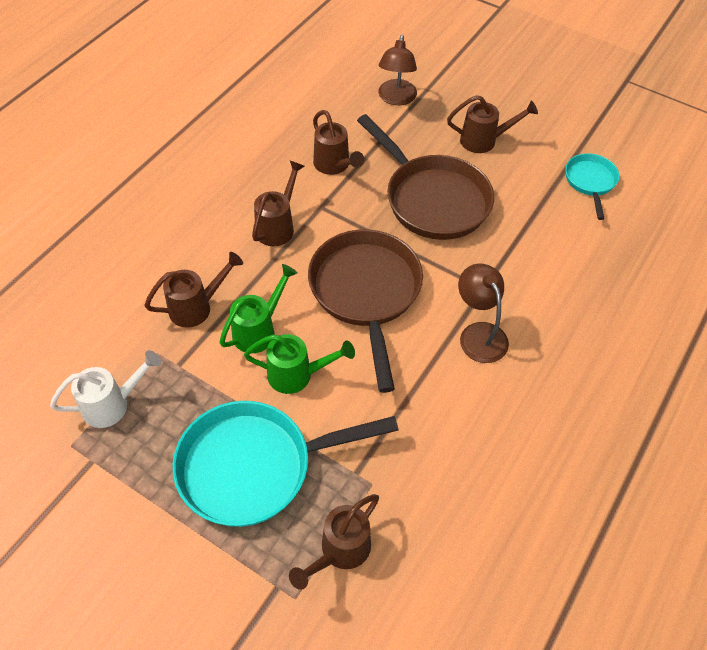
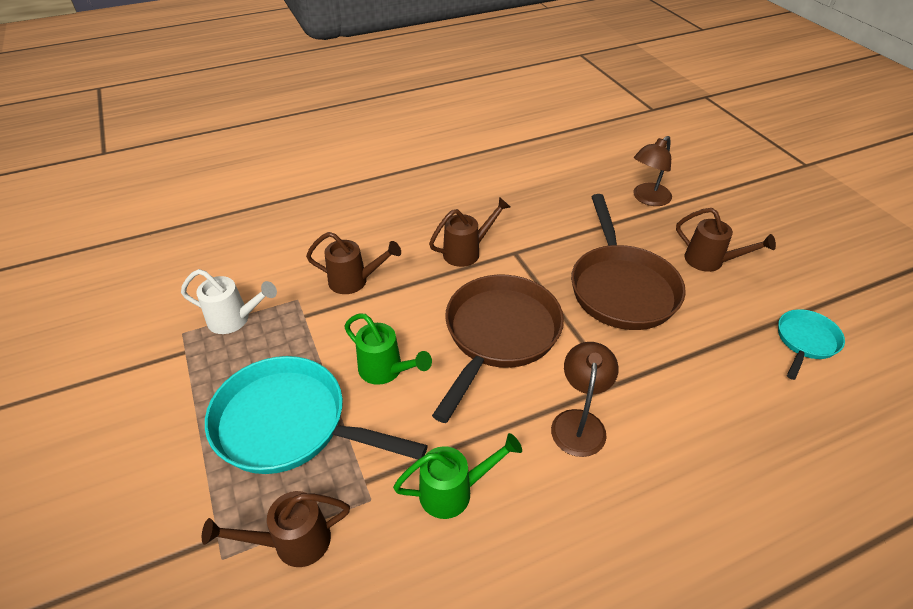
camera: 35 degrees right, 10 degrees down
(259, 330) = (386, 320): green watering can -> green watering can (454, 491)
(334, 166) = (551, 227): brown watering can -> none

